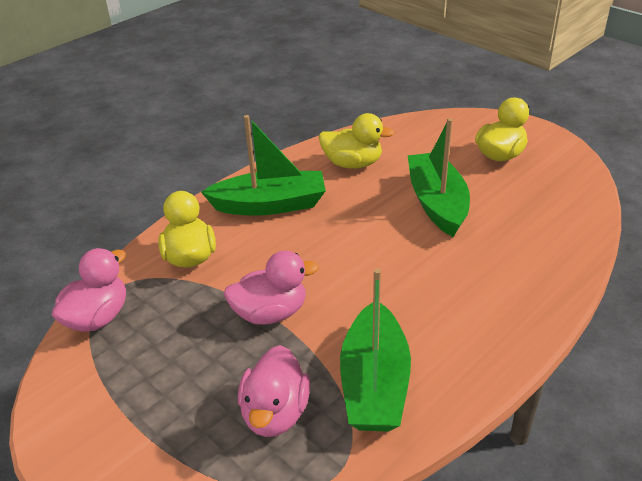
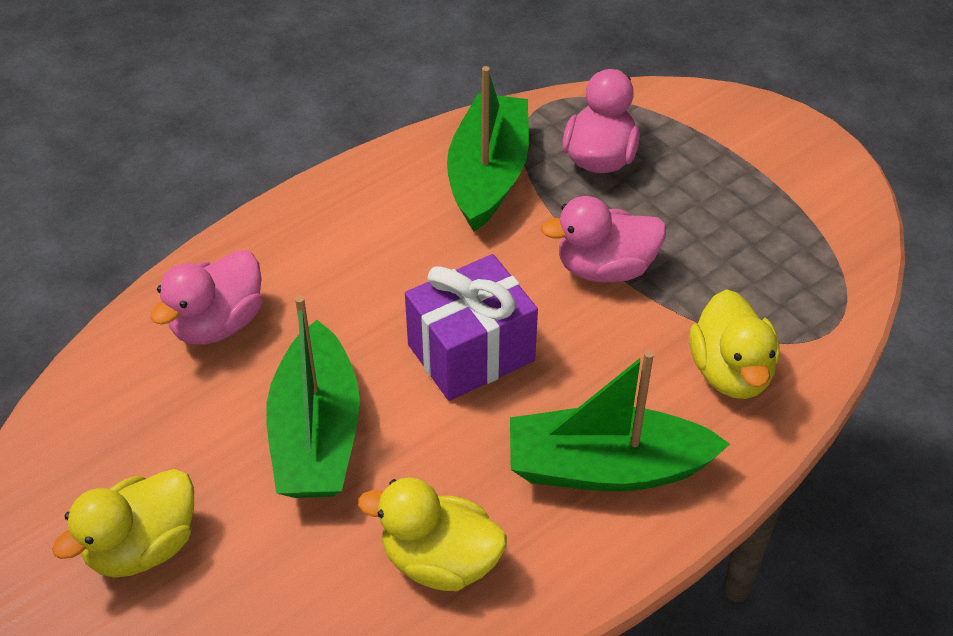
camera: 175 degrees left, 10 degrees up
(98, 317) = (838, 287): pink duck -> pink duck (218, 323)
(358, 250) = (471, 352): none -> purple gift

